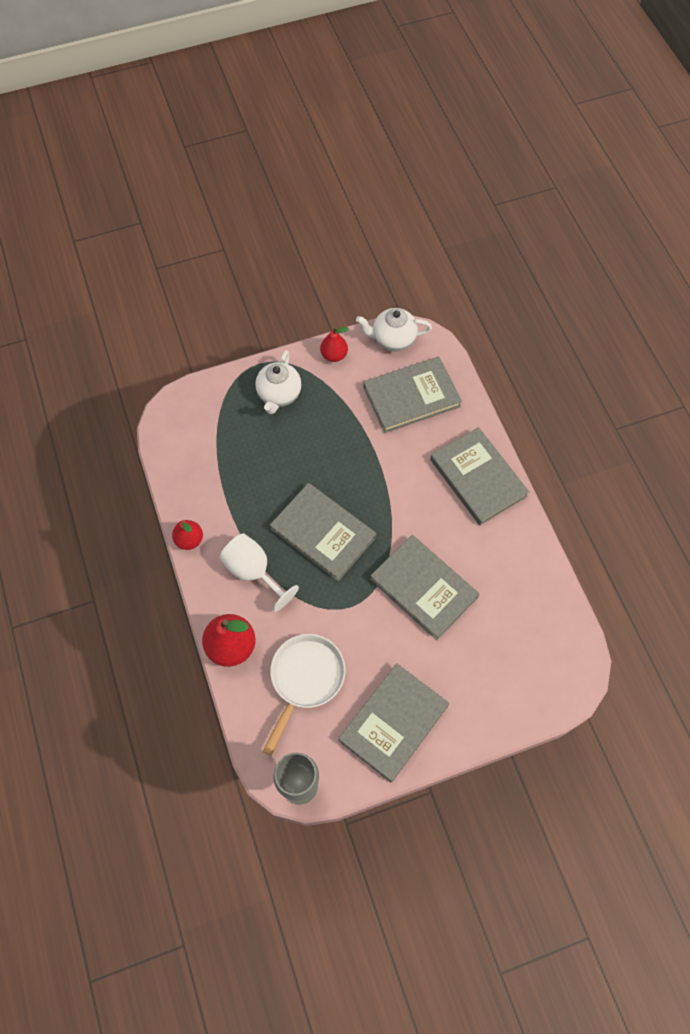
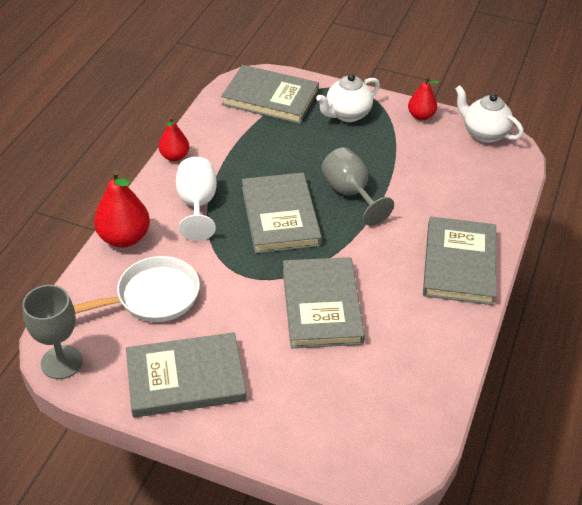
camera: 40 degrees right, 20 degrees down
(352, 472) = (350, 193): none -> grey goblet
(411, 396) = (459, 177): grey book -> grey book (270, 98)

